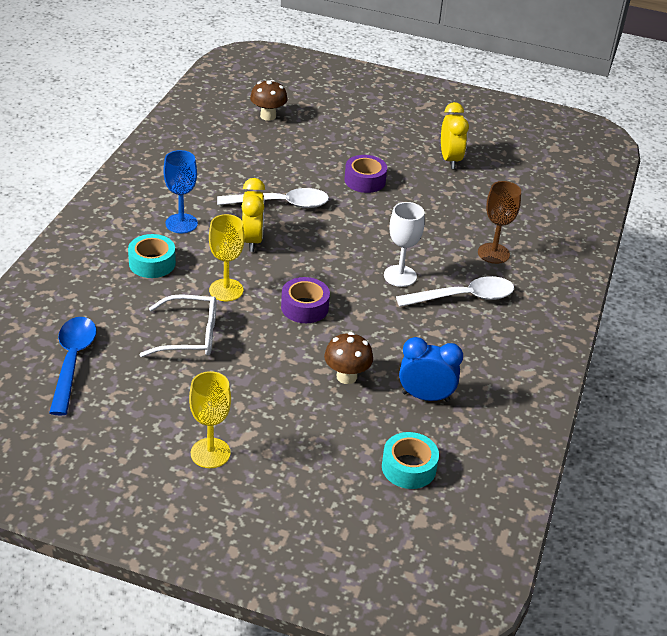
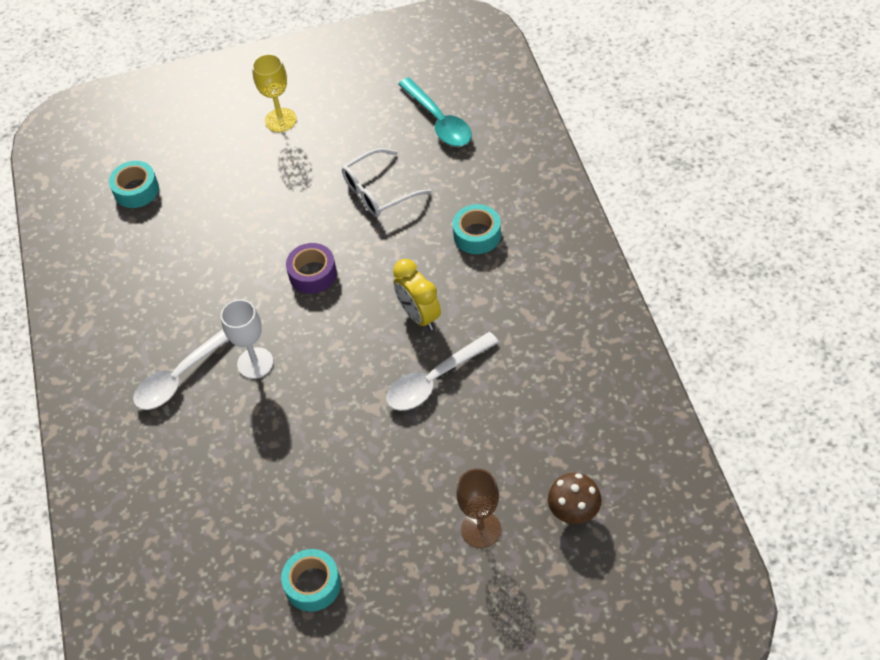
camera: 155 degrees right, 15 degrees up
(72, 362) = (439, 121): blue spoon -> turquoise spoon
(181, 223) = (499, 292): blue goblet -> none
(226, 290) = (391, 249): yellow goblet -> none
(346, 376) = (230, 232): brown mushroom -> none
(365, 180) = (381, 475): purple tape -> none
(425, 397) = (157, 253): blue clock -> none
(450, 160) = (313, 584): yellow clock -> turquoise tape
(493, 253) = (182, 454): brown goblet -> brown goblet (481, 529)

